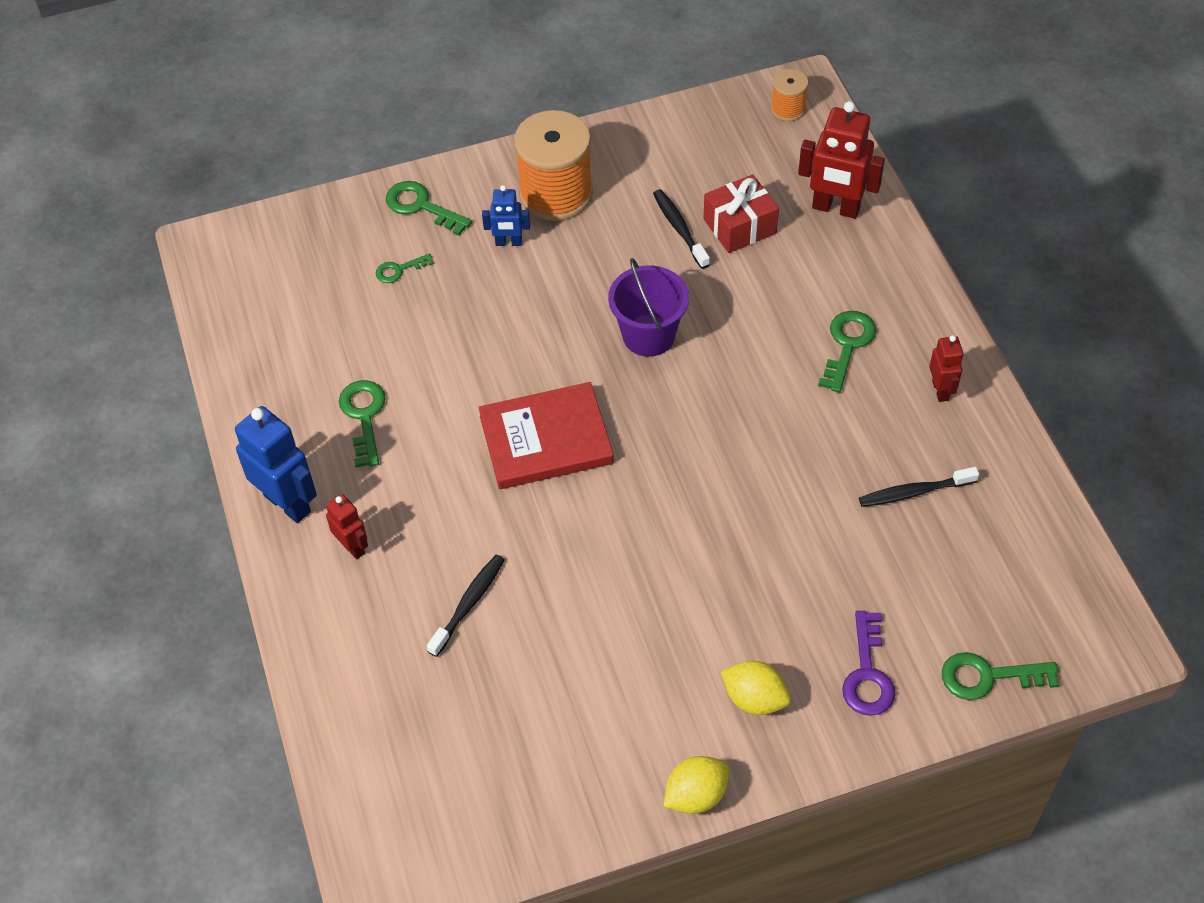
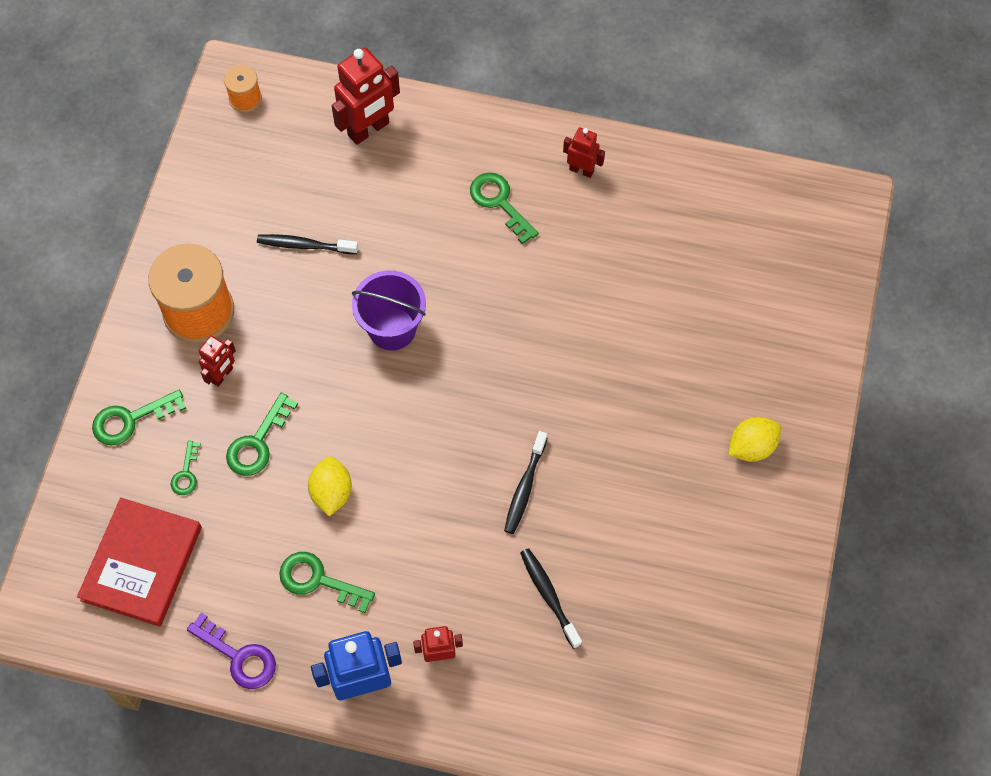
camera: 60 degrees left, 10 degrees up
(508, 242) = (222, 375): blue robot -> red robot
(546, 440) = (437, 457): red book -> red book (142, 563)
(696, 795) = (802, 530): yellow lemon -> yellow lemon (331, 493)
(740, 226) = (335, 203): red gift -> none
(867, 673) = (776, 364): purple key -> purple key (239, 656)
(914, 492) = (654, 242): black toothbrush -> black toothbrush (525, 487)
(988, 676) = (824, 292): green key -> green key (258, 442)

